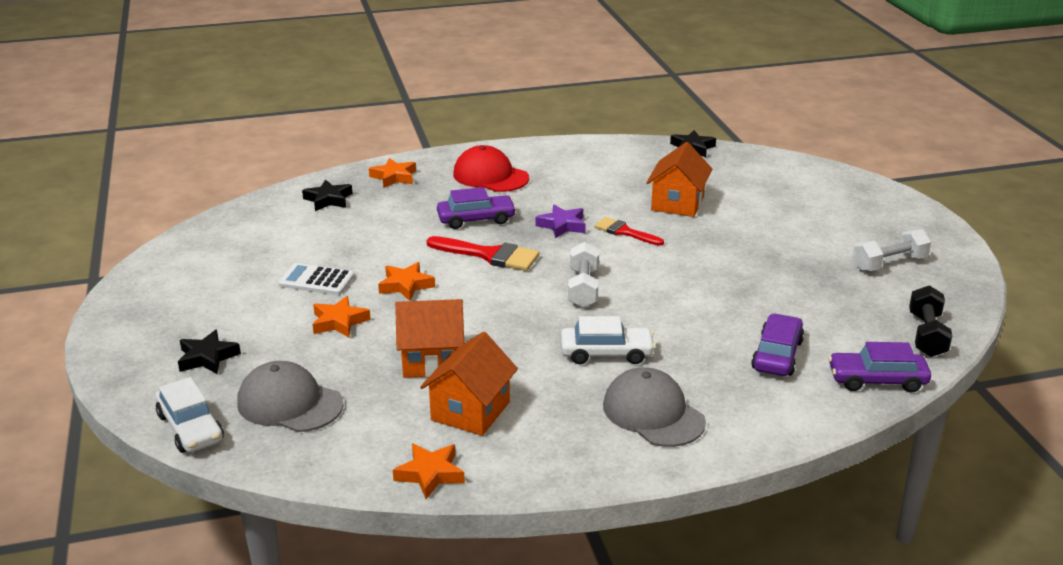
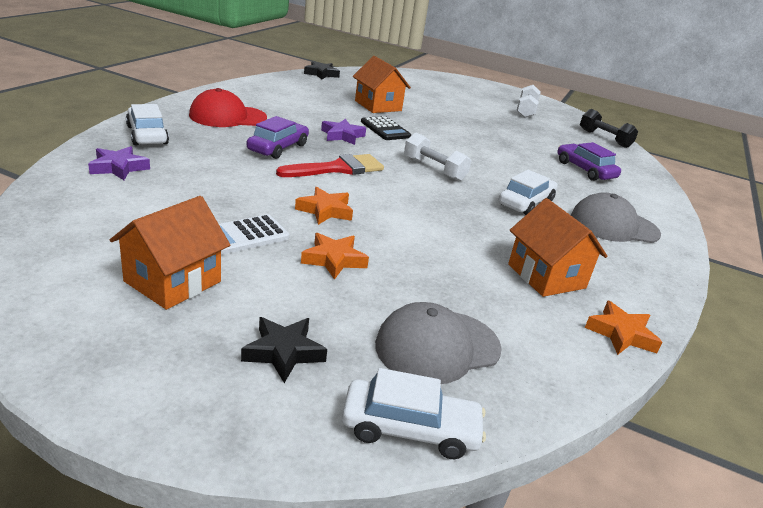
camera: 55 degrees left, 0 degrees up
(328, 199) = (119, 167): black star -> purple star
(394, 177) = (147, 135): orange star -> white car
(432, 360) = (454, 255): orange house -> orange house (173, 281)
(625, 232) = (385, 129): red brush -> black calculator
(877, 380) = (636, 166): purple car -> none

